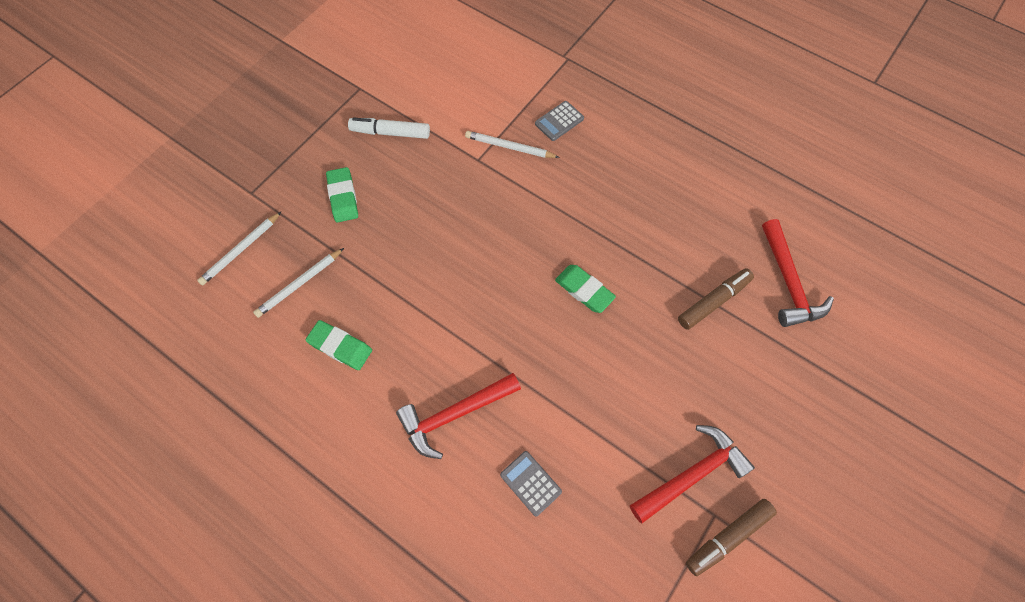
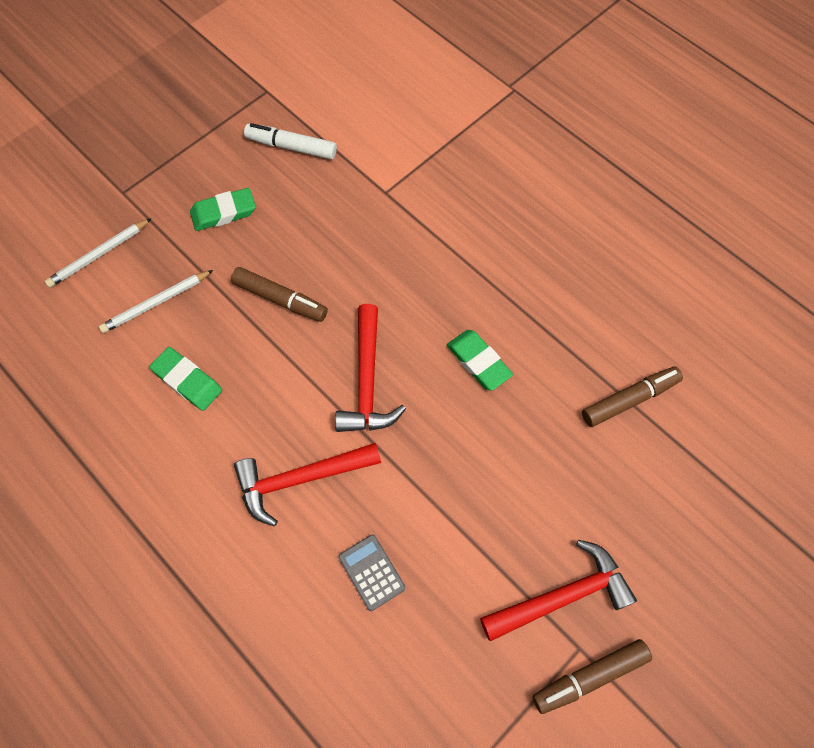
camera: 10 degrees right, 0 degrees up
(343, 197) = (223, 212): green eraser -> green eraser turned 75 degrees clockwise
(406, 264) = (280, 299): none -> brown marker
(509, 147) = (425, 183): white pencil -> none
(559, 121) = (489, 161): grey calculator -> none
(788, 282) = (725, 391): red hammer -> red hammer (367, 381)

